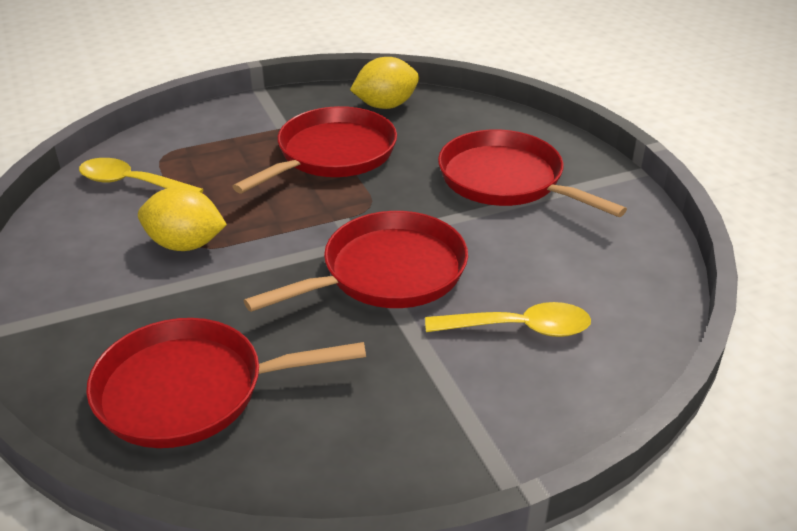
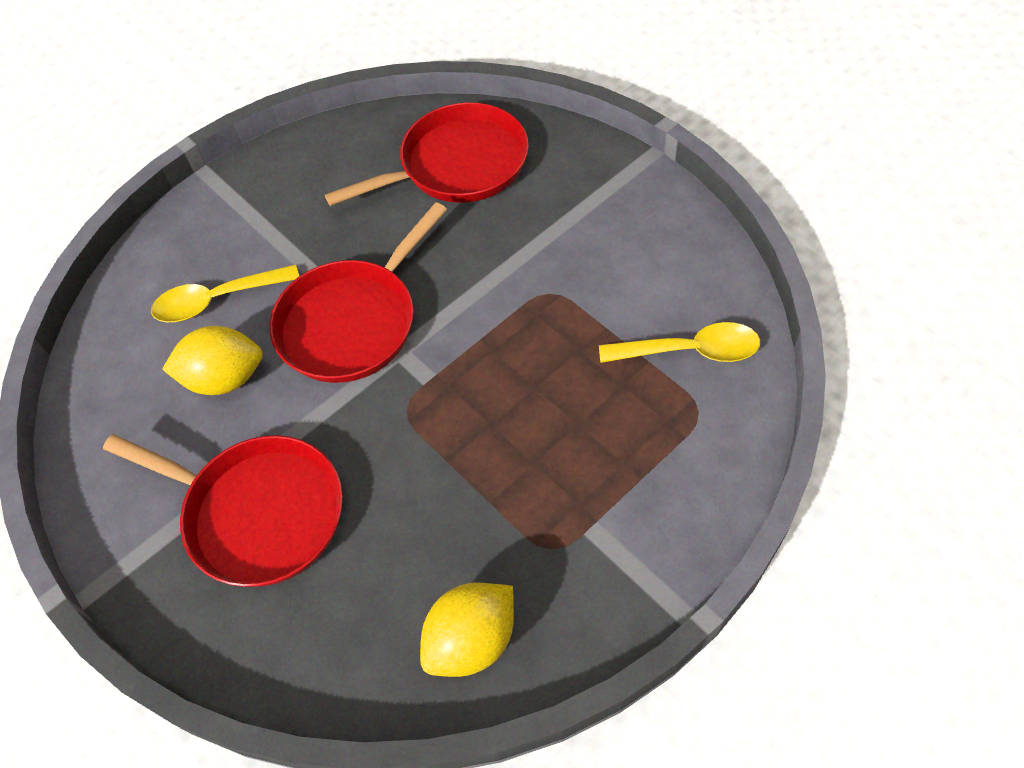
camera: 165 degrees right, 20 degrees up
(185, 244) = (564, 289): yellow lemon -> yellow lemon (225, 378)
(332, 154) = (492, 488): red pan -> none

